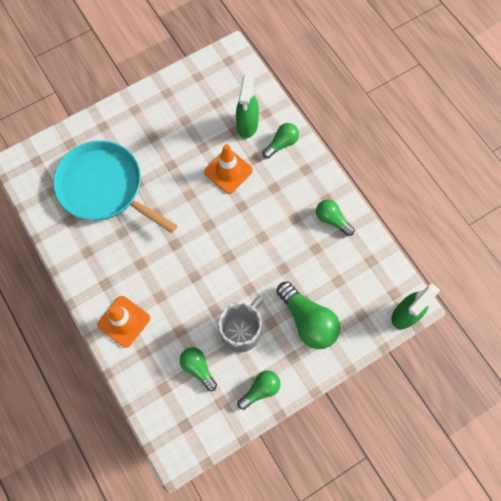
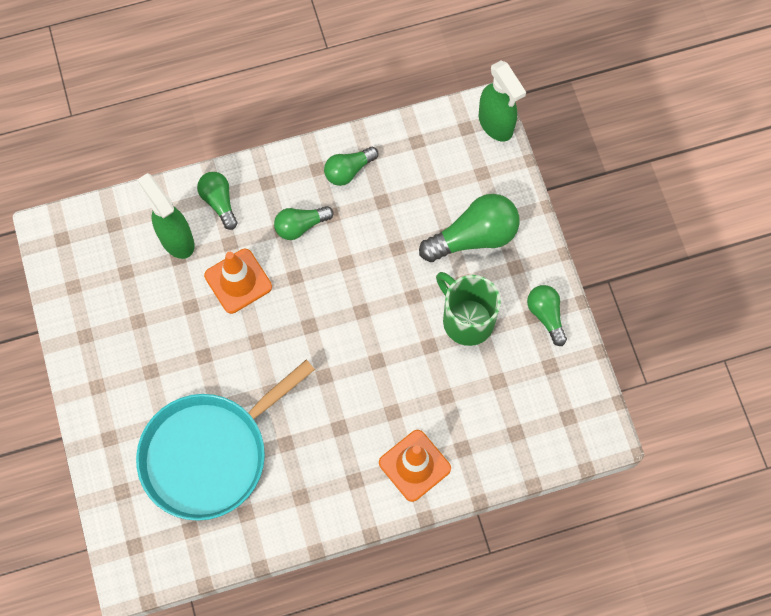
camera: 75 degrees left, 0 degrees up
(198, 368) = (500, 384): green light bulb -> green light bulb (300, 226)
(241, 331) = (466, 319): grey mug -> green mug
(247, 125) = (176, 239): green spray bottle -> green spray bottle turned 150 degrees counterclockwise

